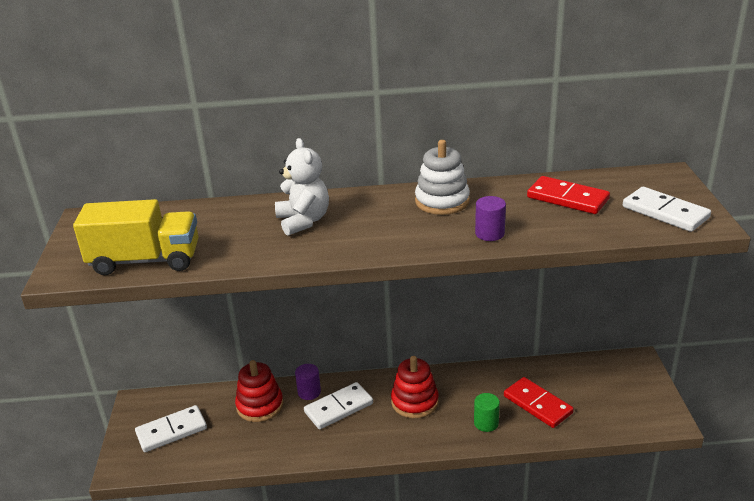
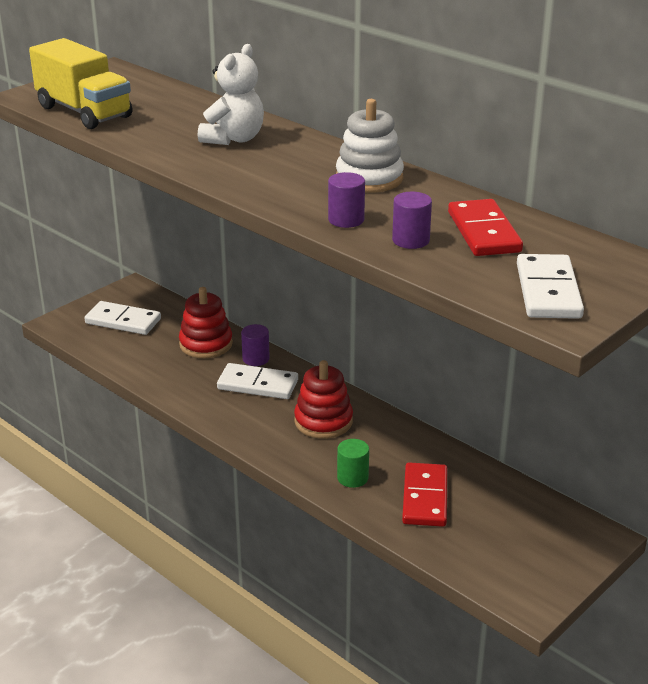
camera: 45 degrees right, 0 degrees up
(548, 225) = (411, 240): none -> purple cylinder

